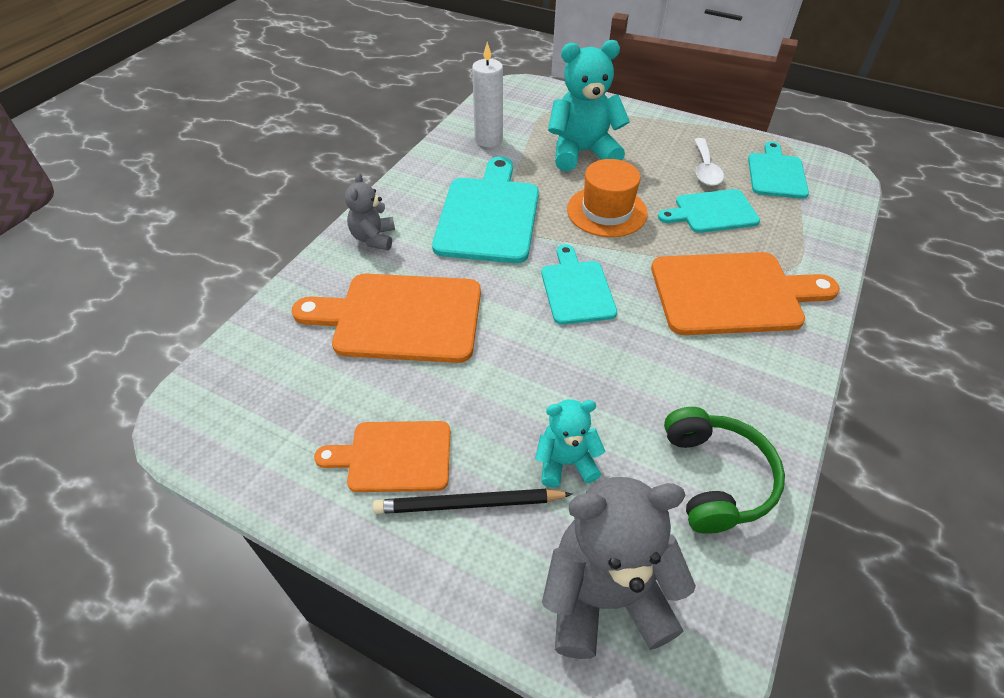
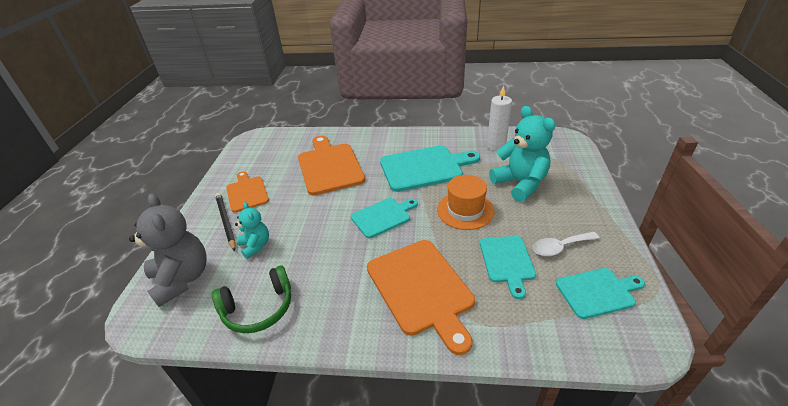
camera: 70 degrees right, 10 degrees down
(374, 238) = (380, 140): grey teddy bear -> none
(712, 212) = (507, 261): turquoise cutting board -> turquoise cutting board turned 150 degrees counterclockwise

